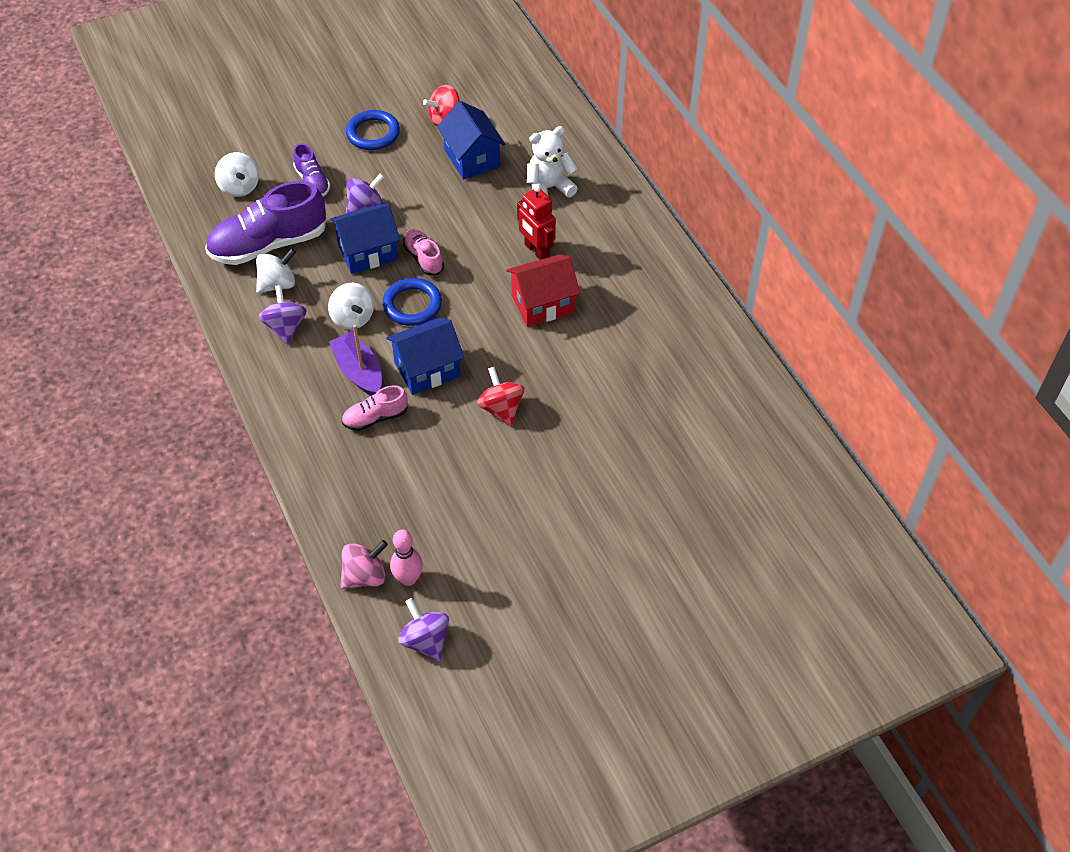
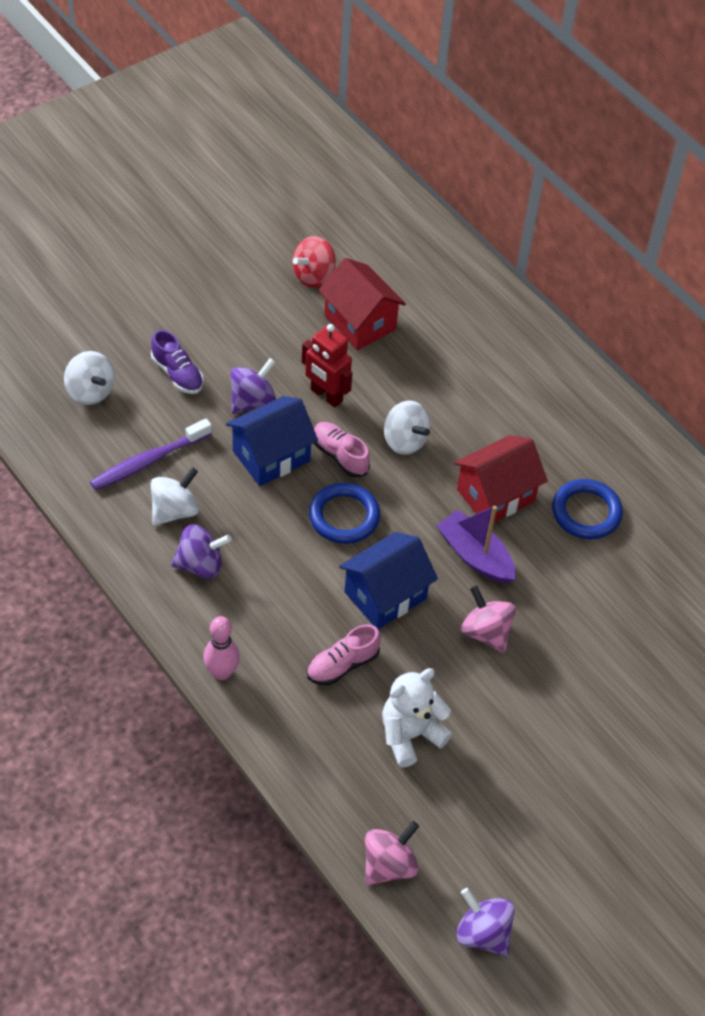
camera: 15 degrees left, 0 degrees up
(268, 244) = (148, 461): purple shoe -> purple toothbrush
(285, 327) = (200, 565): purple spinning top -> purple spinning top turned 105 degrees clockwise
(352, 318) = (278, 542): white spinning top -> white spinning top (404, 441)
(359, 372) = (305, 609): purple boat -> purple boat (475, 556)
(373, 133) = (232, 303): blue ring -> blue ring (586, 512)
(408, 579) = (440, 860): pink bowling pin -> pink bowling pin (222, 672)
(472, 158) = (360, 322): blue house -> red house
(501, 408) = (486, 632): red spinning top -> pink spinning top
(536, 250) = (469, 429): red robot -> red robot (326, 395)
(549, 188) = (460, 349): white teddy bear -> white teddy bear (410, 735)

